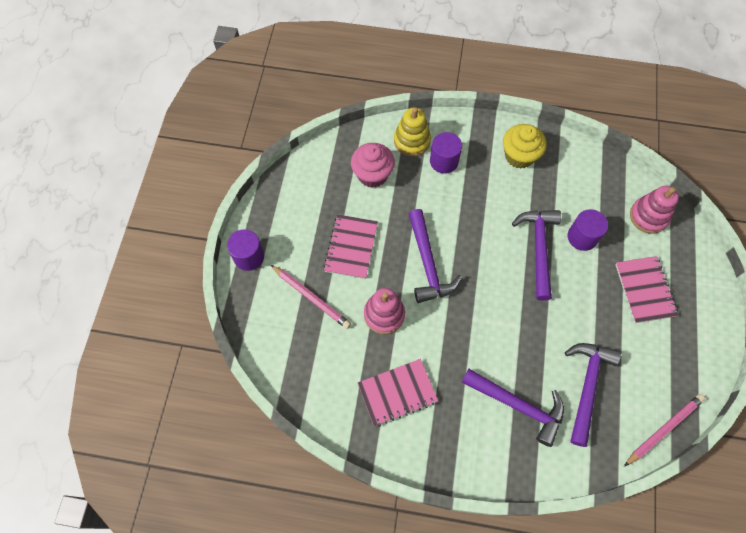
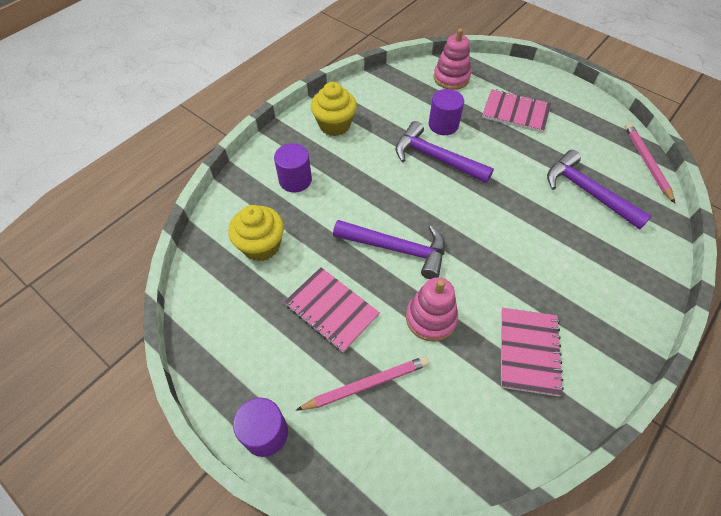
camera: 60 degrees left, 10 degrees down
(372, 174) = (261, 246): pink cupcake -> yellow cupcake
(412, 141) = (252, 193): yellow stacking toy -> none
(518, 405) = (586, 251): purple hammer -> none

